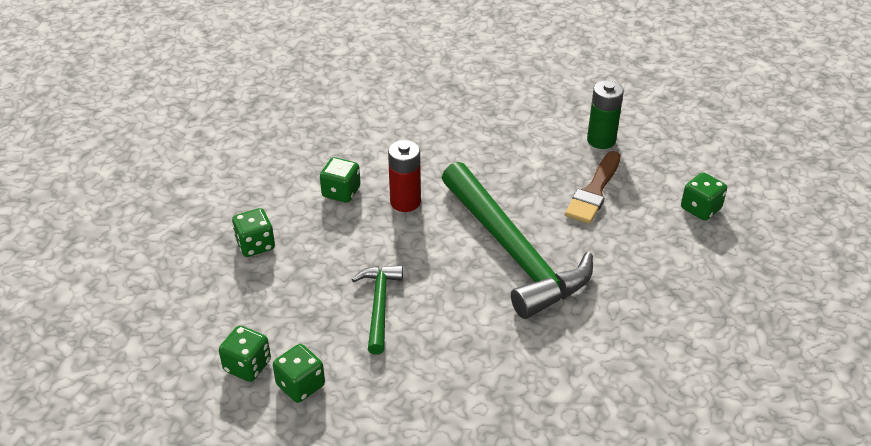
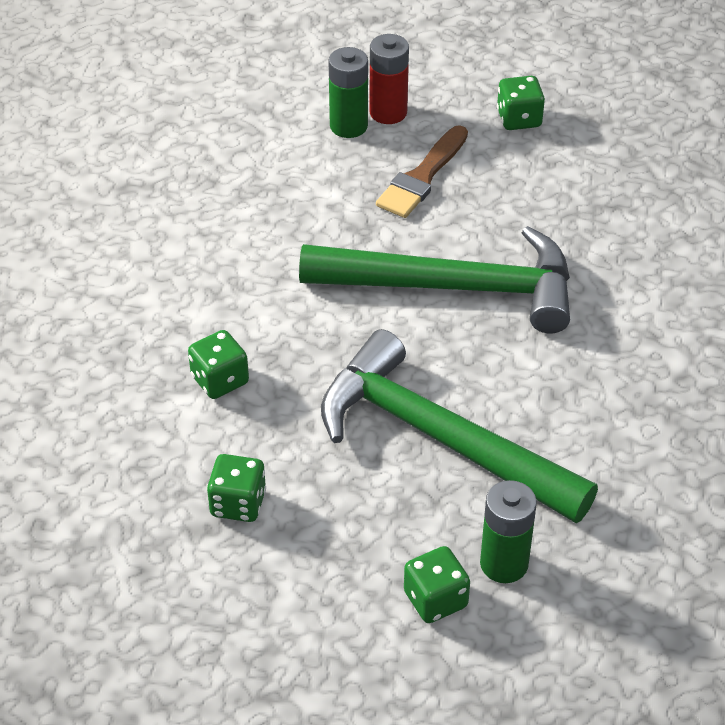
camera: 55 degrees left, 5 degrees up
(300, 385) = (504, 564): green dice -> green battery
(379, 305) = (439, 438): green hammer -> green hammer, size x2.00
(405, 202) = (292, 333): red battery -> red battery (388, 112)
(594, 191) = (422, 177): brown brush -> brown brush turned 60 degrees clockwise

